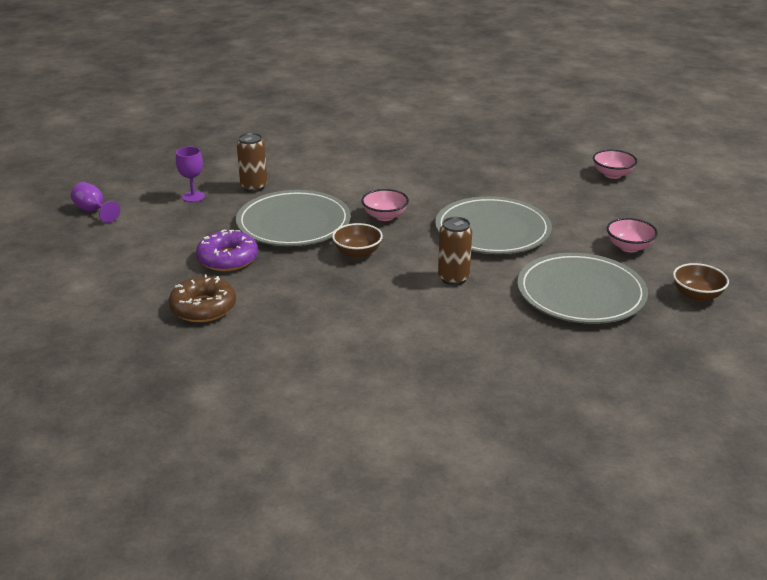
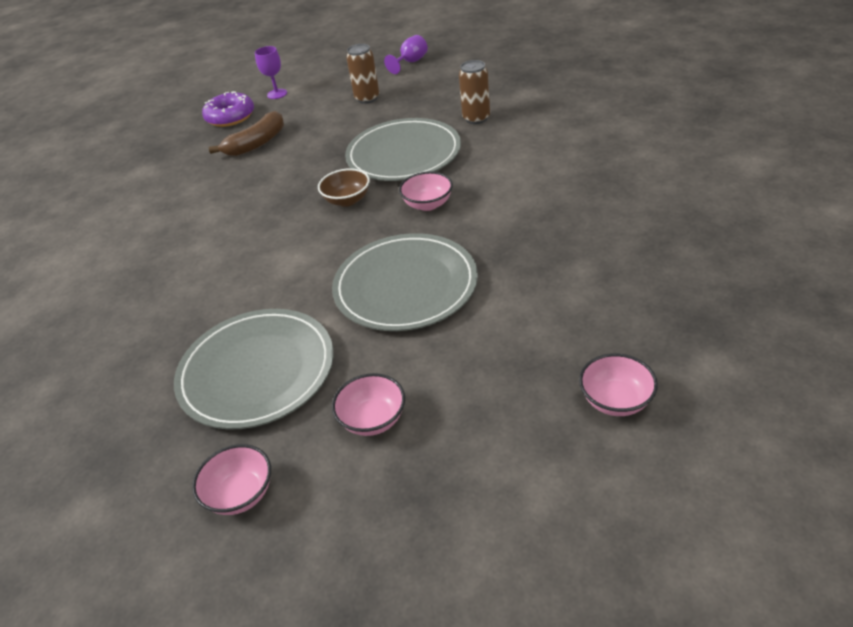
camera: 90 degrees right, 10 degrees up
(193, 197) = (447, 95): purple goblet -> purple goblet (277, 94)
(203, 308) = (256, 144): brown donut -> brown banana
(228, 259) = (333, 136): purple donut -> purple donut (230, 117)
(453, 278) = (295, 268): brown can -> brown can (367, 98)
(697, 295) = (240, 494): brown bowl -> pink bowl

